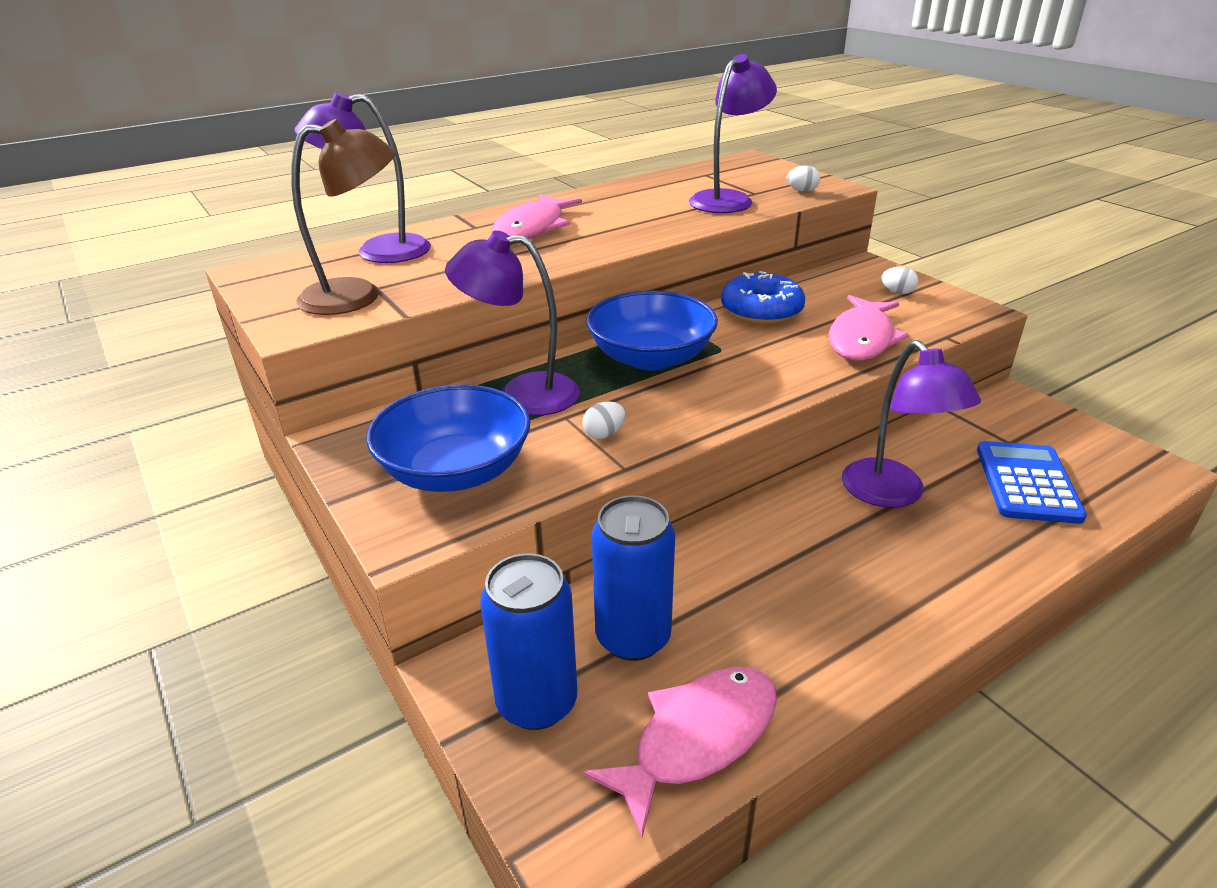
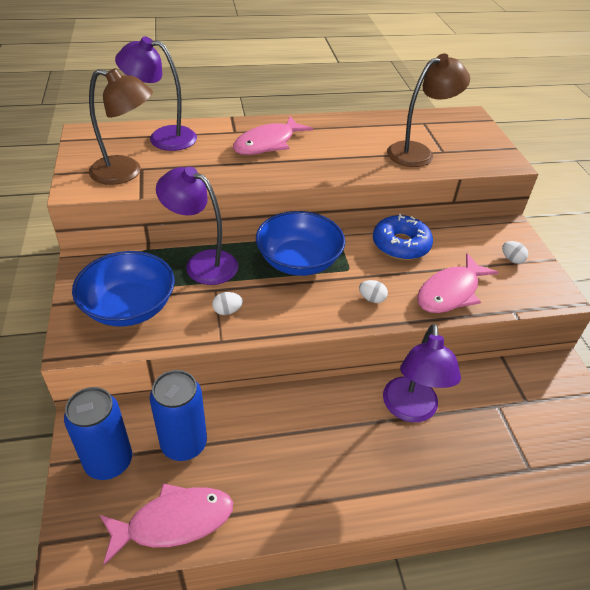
camera: 20 degrees right, 10 degrees up
(728, 199) = (418, 152): purple lamp -> brown lamp
(802, 191) = (479, 159): white egg -> white egg (372, 299)
(1027, 483) = (511, 438): blue calculator -> none

